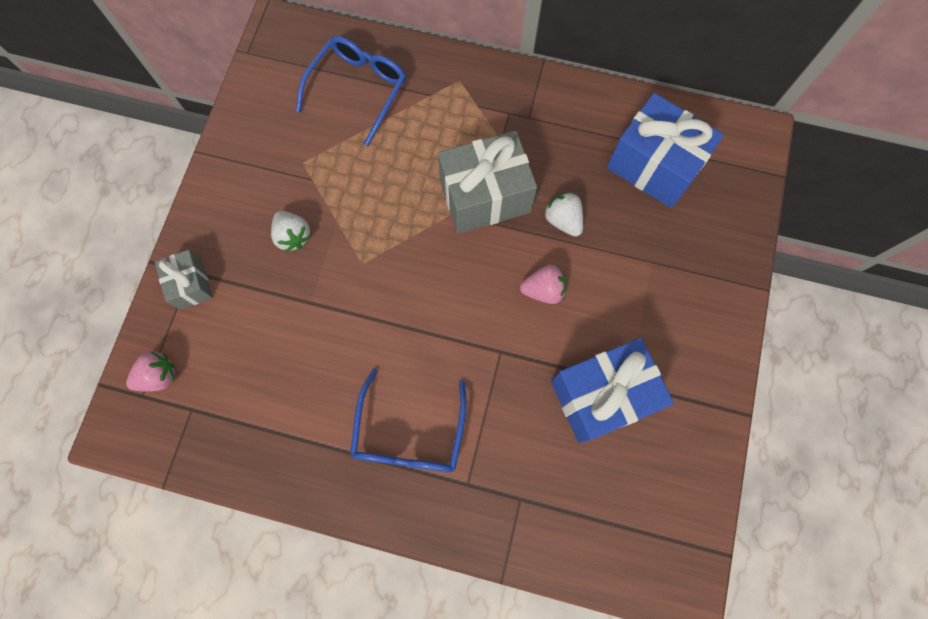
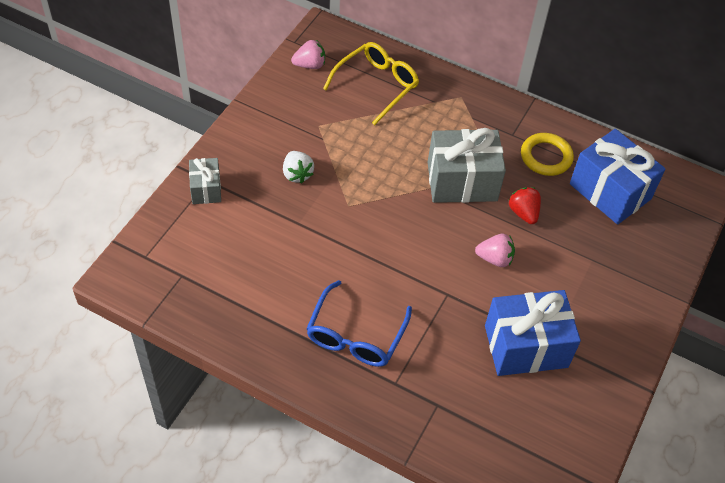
camera: 10 degrees right, 20 degrees down
(159, 376) = (163, 246): pink strawberry -> pink strawberry (310, 65)
(358, 89) = (377, 85): blue glasses -> yellow glasses
(563, 220) = (523, 213): white strawberry -> red strawberry
(573, 138) = (546, 157): none -> yellow ring

